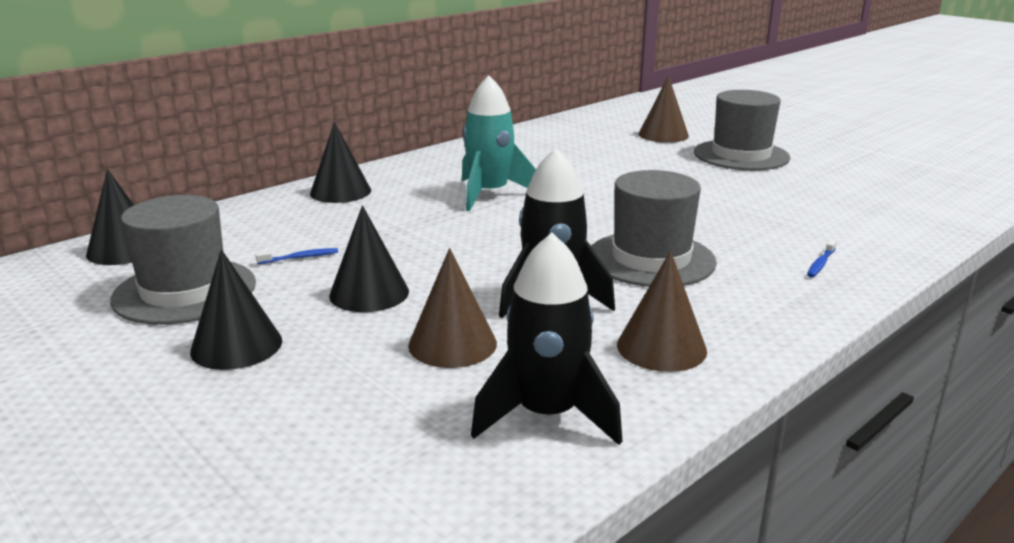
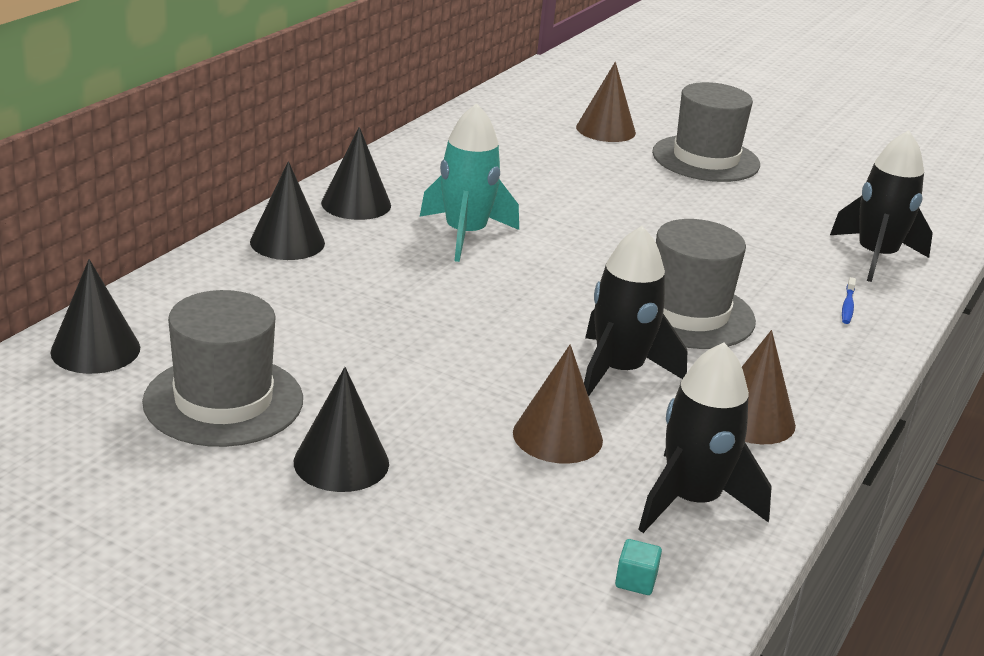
camera: 20 degrees left, 5 degrees up
(300, 258) = (317, 343): blue toothbrush -> none
(369, 293) = (429, 383): black cone -> black cone (356, 204)
(430, 485) = (635, 581): none -> turquoise cube
(871, 228) = (876, 257): none -> black rocket

